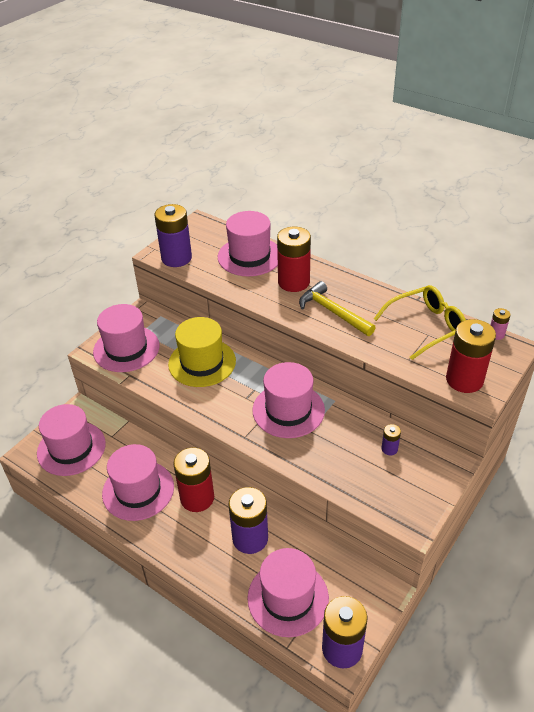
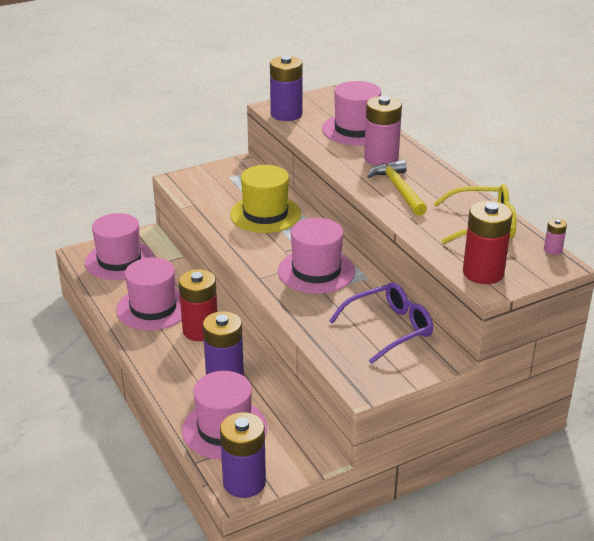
camera: 25 degrees right, 10 degrees down
(126, 349) = (206, 185): pink hat -> none
(293, 282) = (381, 158): red battery -> pink battery
(389, 449) = (389, 328): purple battery -> purple glasses

